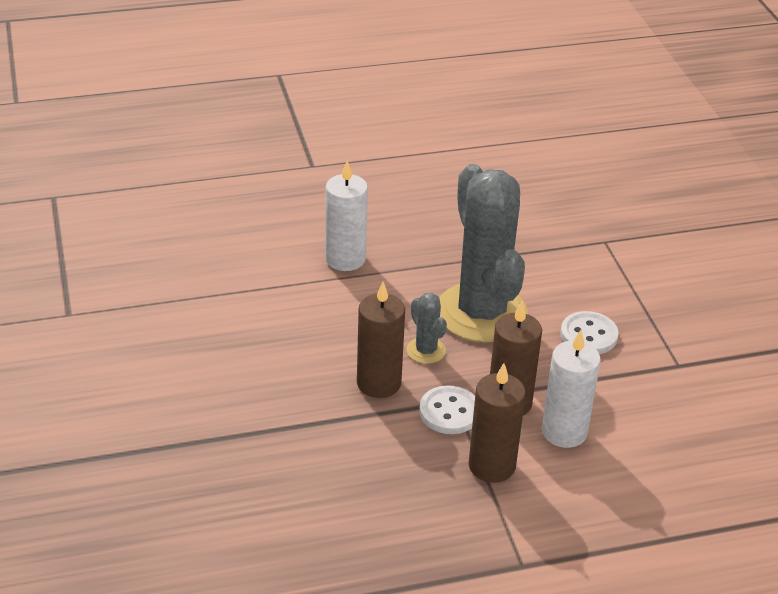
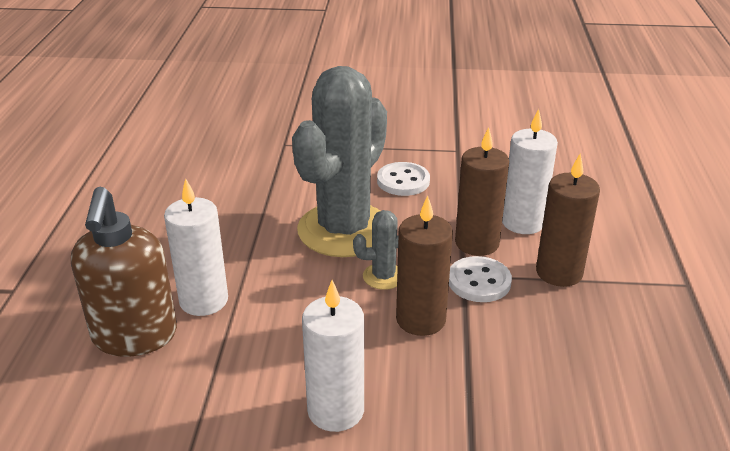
camera: 70 degrees left, 5 degrees down
(256, 356) = (335, 410): none -> white candle
(290, 238) = (135, 337): none -> brown soap dispenser
(481, 313) = (344, 230): grey cactus -> grey cactus turned 60 degrees counterclockwise

